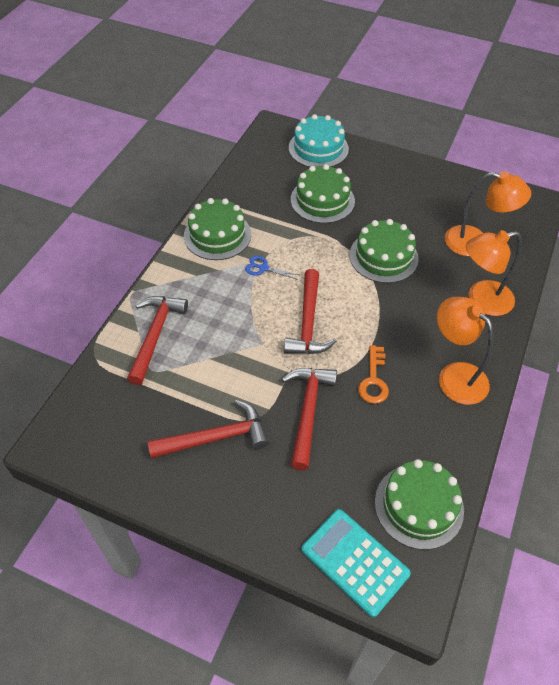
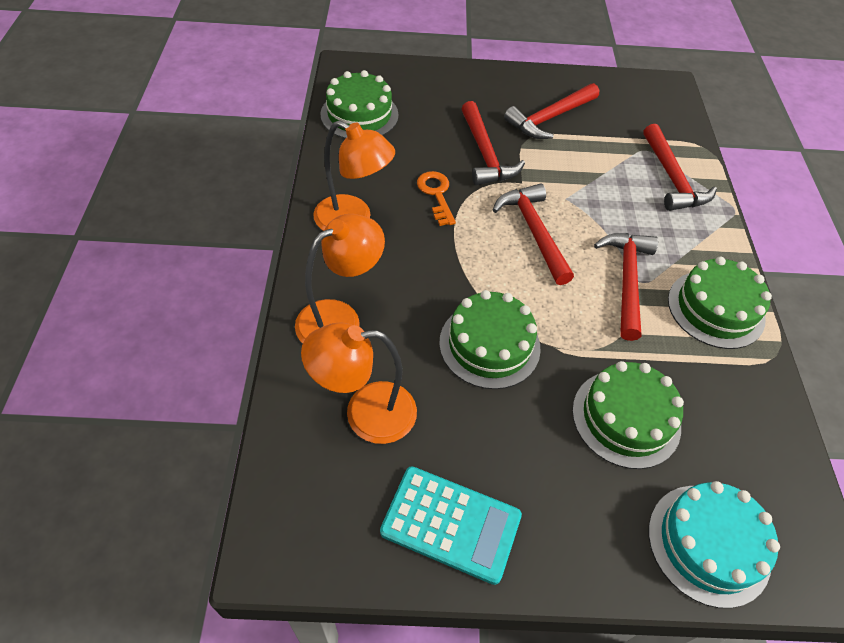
camera: 155 degrees right, 0 degrees up
(263, 268) = (626, 280): blue scissors -> red hammer
(355, 561) = (397, 76): turquoise calculator -> turquoise calculator (451, 524)

